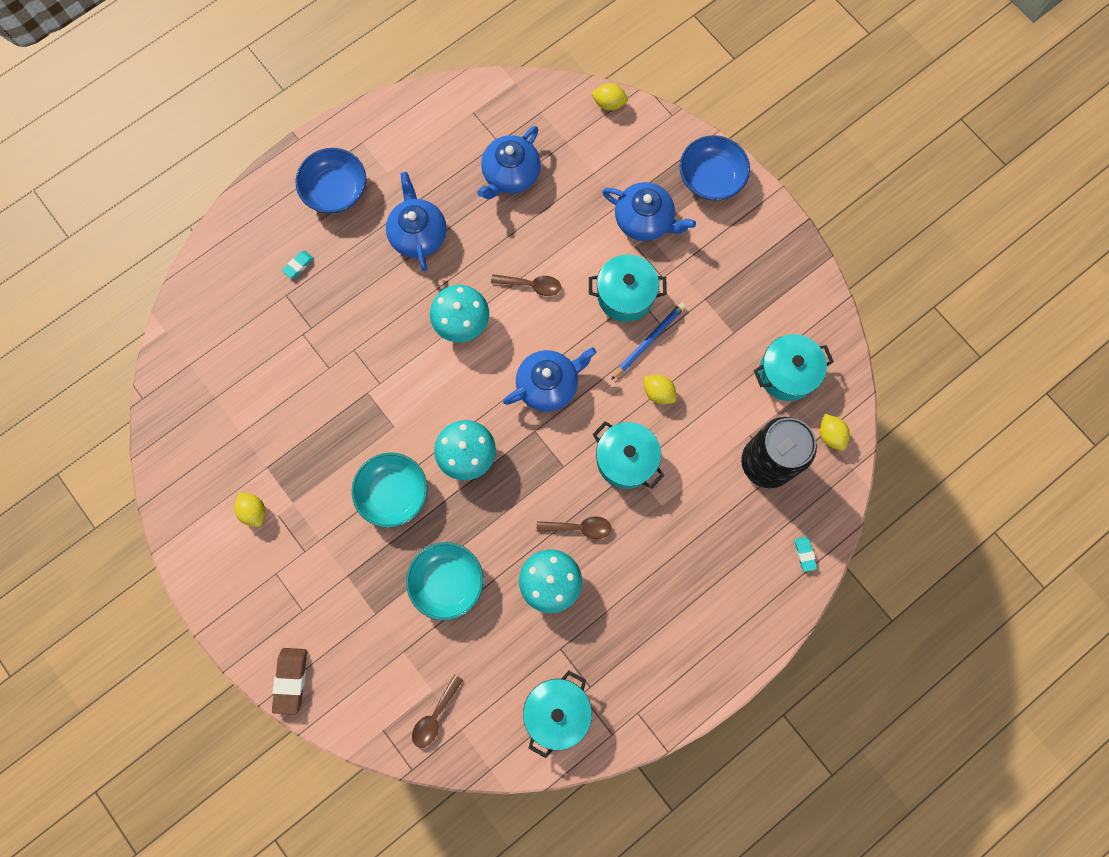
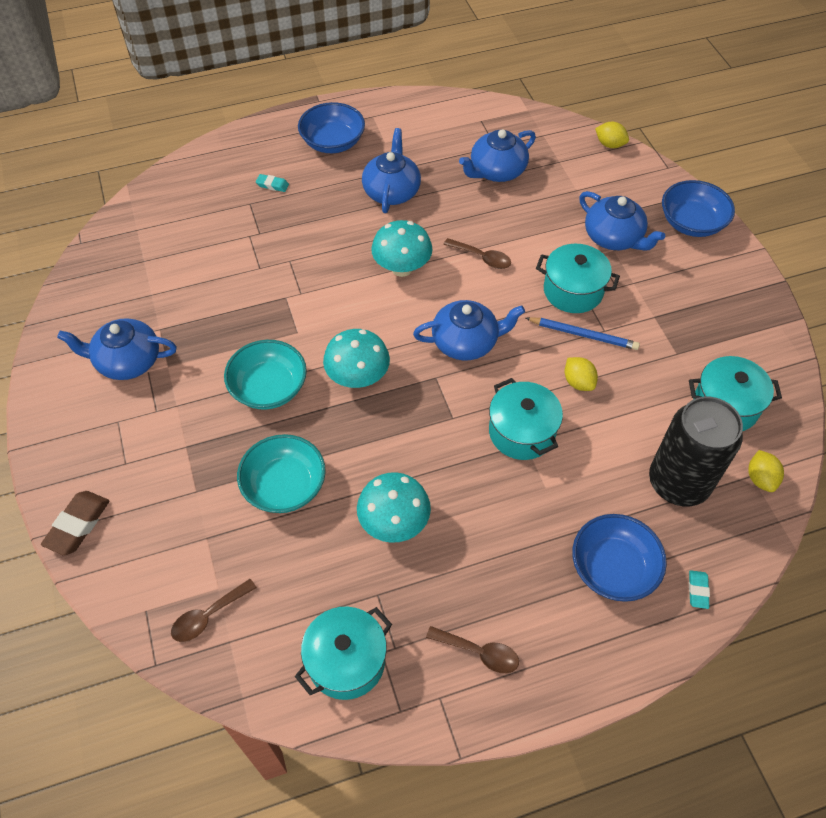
camera: 20 degrees right, 20 degrees down
(254, 511) = (127, 361): yellow lemon -> blue teapot
(298, 265) = (272, 185): turquoise eraser -> turquoise eraser turned 45 degrees clockwise
(579, 527) = (447, 480): brown spoon -> brown spoon (479, 652)
(648, 341) = (583, 335): blue pencil -> blue pencil turned 45 degrees clockwise
(735, 558) = (613, 568): none -> blue bowl

